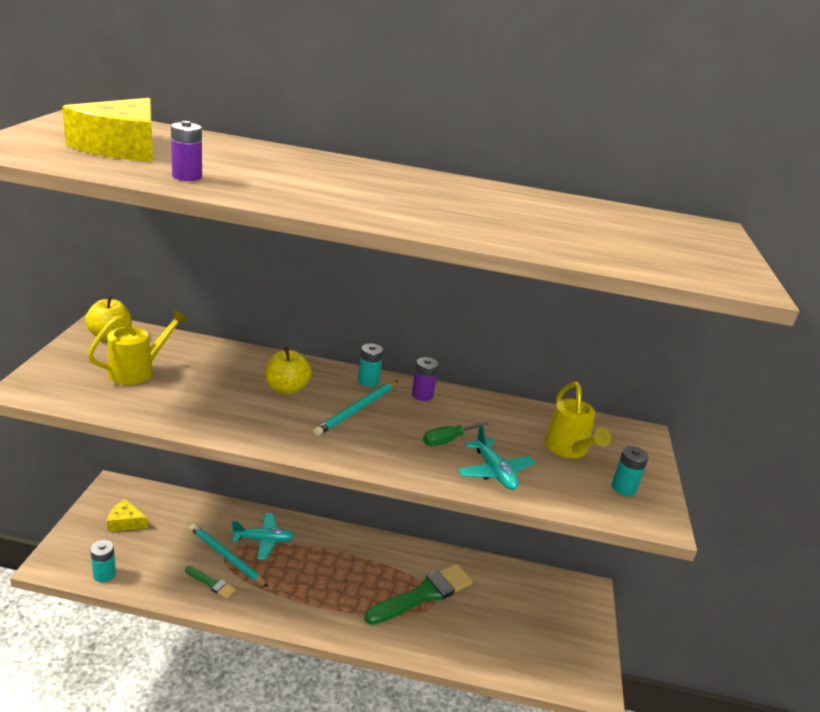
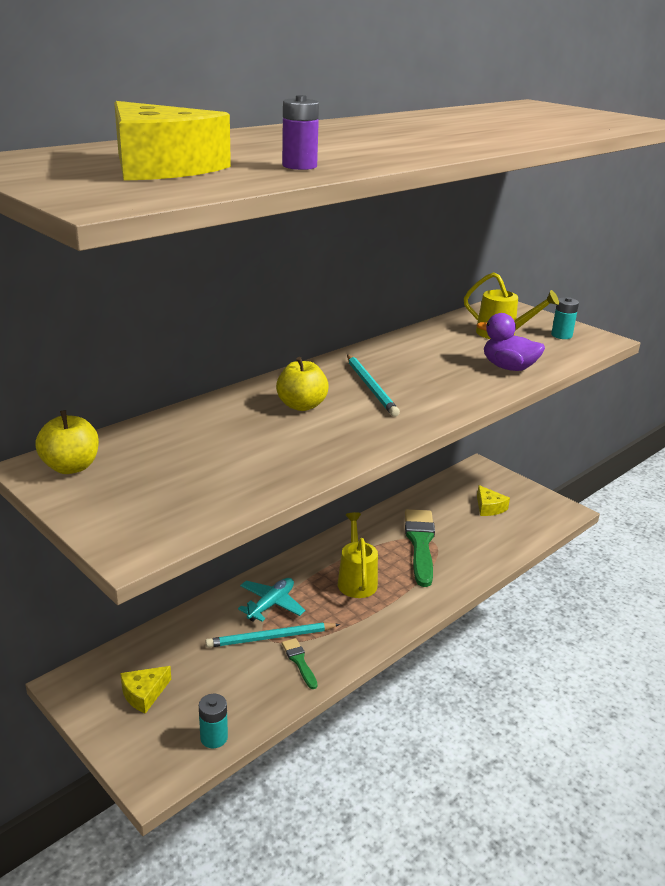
camera: 50 degrees left, 0 degrees up
(138, 371) = (175, 470): yellow watering can -> yellow watering can (356, 580)
(211, 583) = (299, 661): green brush -> green brush turned 90 degrees counterclockwise
(368, 381) = (329, 368): turquoise battery -> none
(422, 395) = (375, 355): purple battery -> none
(447, 440) = (451, 368): green screwdriver -> none
(494, 472) = (508, 367): turquoise plane -> purple duck
(530, 622) = (489, 507): none -> yellow cheese

